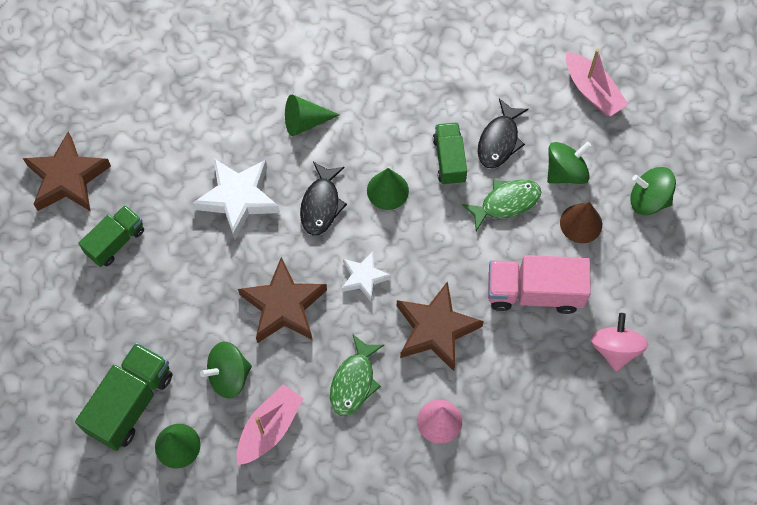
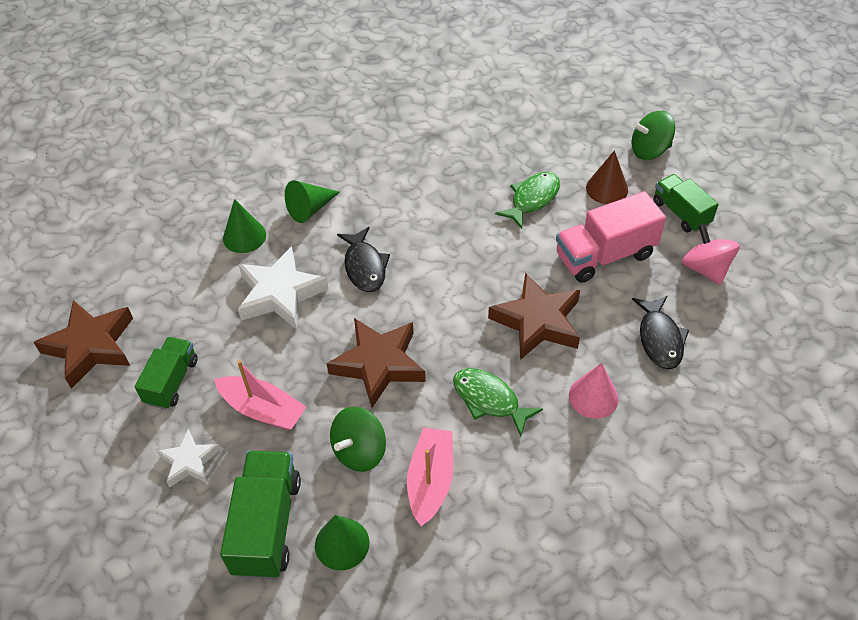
camera: 25 degrees left, 15 degrees down
(354, 382) = (489, 400): green fish -> green fish turned 135 degrees clockwise
(364, 277) = (442, 308): white star -> white star (189, 462)
(387, 190) = (420, 231): green cone -> green cone (244, 236)
(449, 160) = (461, 187): green truck -> green truck (681, 213)
(499, 141) = (495, 157): black fish -> black fish (659, 339)
(565, 172) = (567, 157): green spinning top -> none
(592, 91) = (548, 95): pink boat -> pink boat (262, 410)

